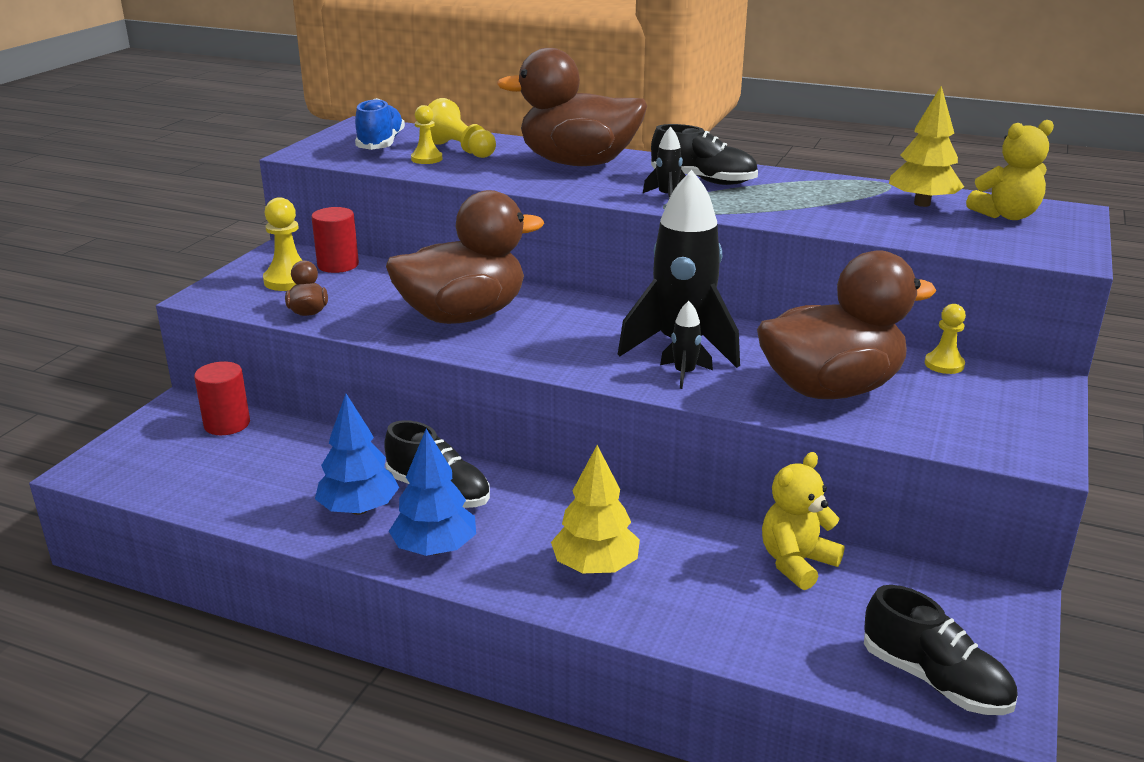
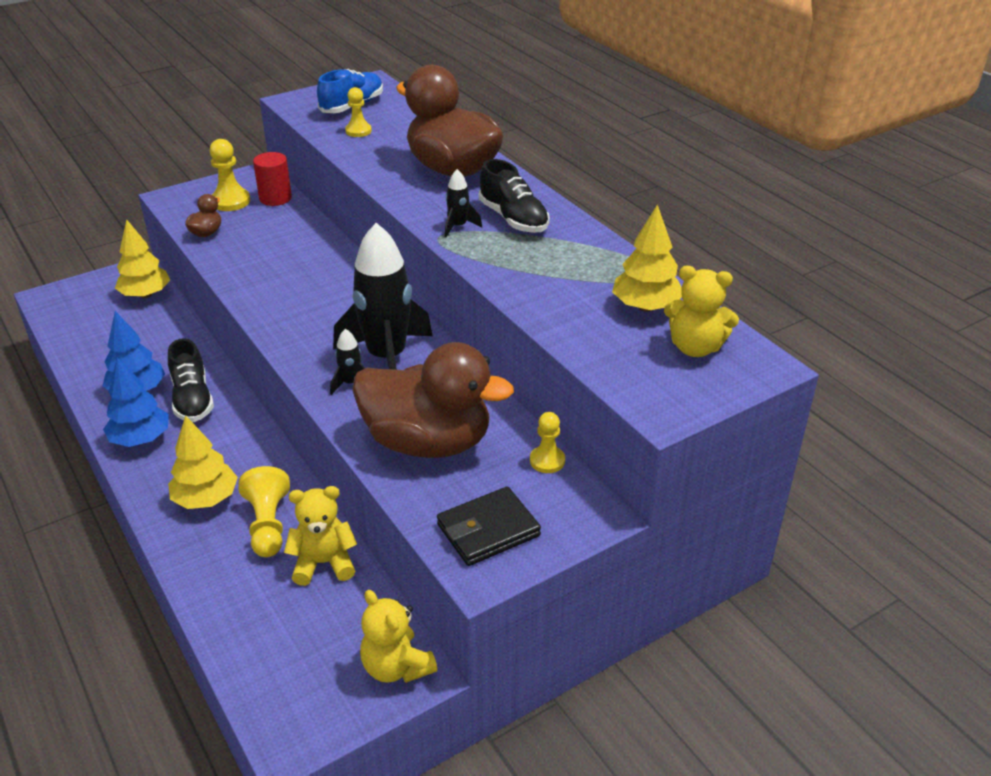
camera: 35 degrees right, 10 degrees up
(227, 424) = (146, 295): red cylinder -> yellow tree
(460, 149) = (395, 128): yellow pawn -> yellow pawn (268, 525)
(463, 316) = (288, 273): brown duck -> none
(934, 680) = (284, 693): black shoe -> none
(987, 607) = (396, 667): none -> yellow teddy bear
(990, 427) = (488, 530): none -> black wallet

